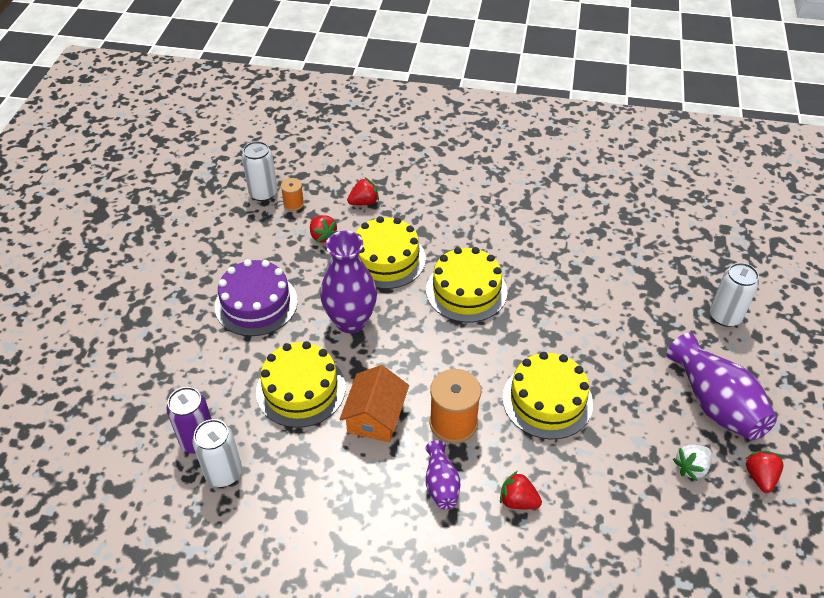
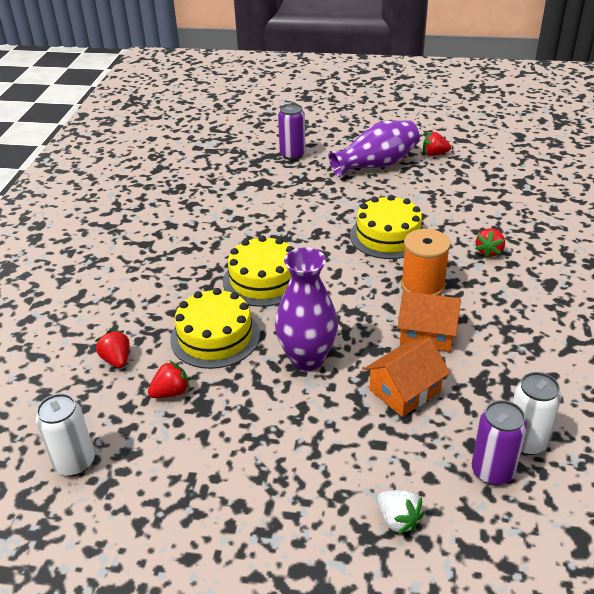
camera: 90 degrees left, 10 degrees down
(256, 303) = (282, 444): purple cake -> none
(293, 204) = (104, 427): orange spool -> none
(301, 389) = (405, 390): yellow cake -> orange house
(441, 484) = (487, 291): purple vase -> none
(691, 467) = (434, 178): white strawberry -> white strawberry (398, 520)
(725, 316) = (292, 155): white can -> purple can

